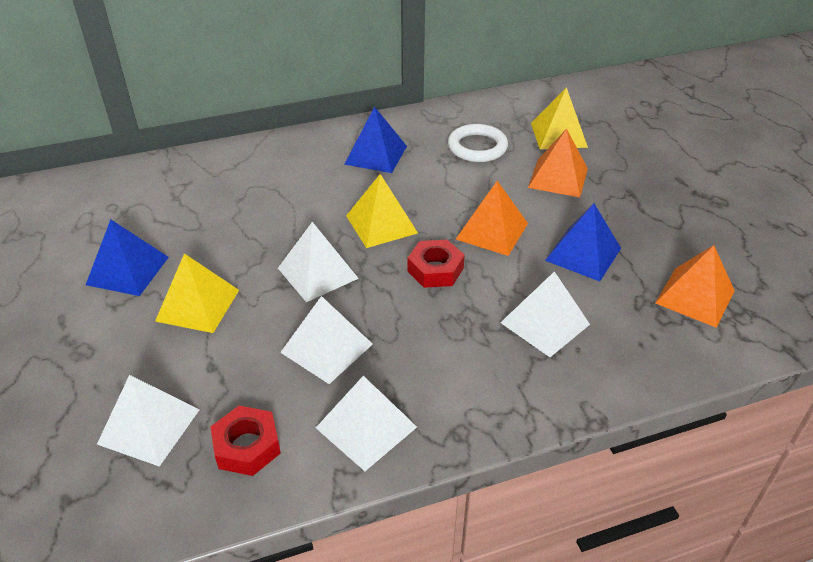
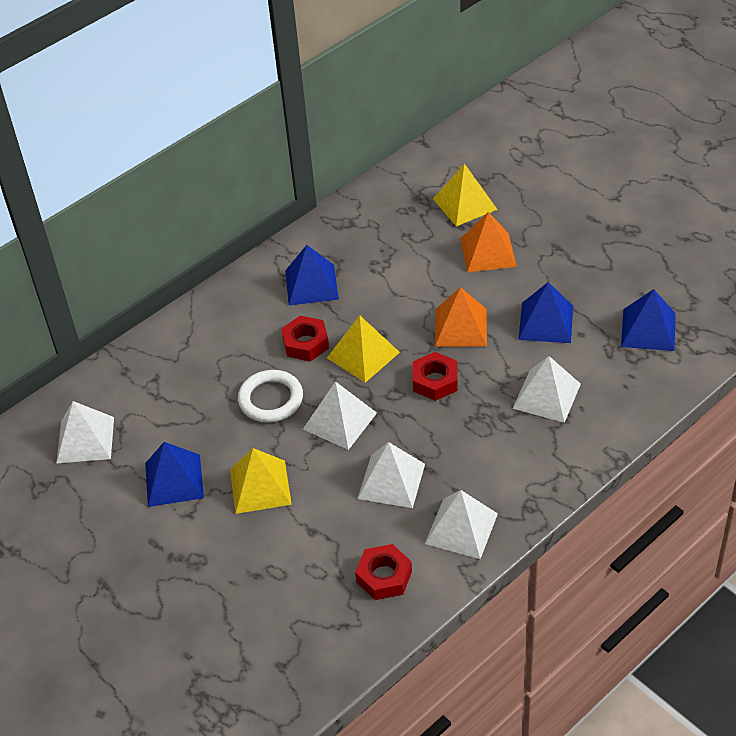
camera: 20 degrees left, 5 degrees up
(149, 426) = (299, 593): white pyramid -> white pyramid (85, 440)
(336, 198) = (306, 343): none -> red nut
(477, 147) = (399, 243): white ring -> white ring (271, 399)
(695, 297) = (648, 330): orange pyramid -> blue pyramid

